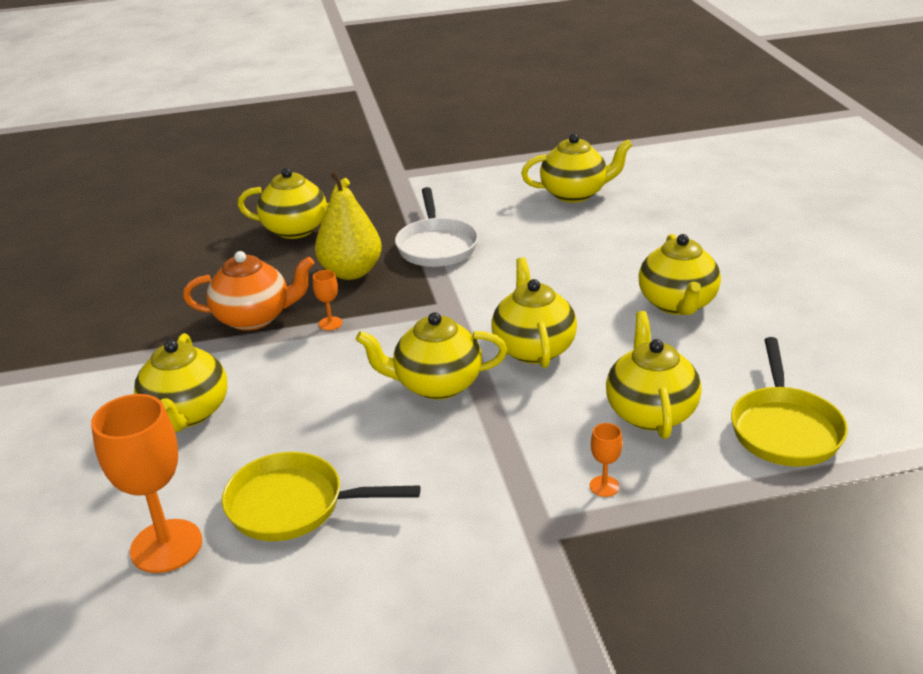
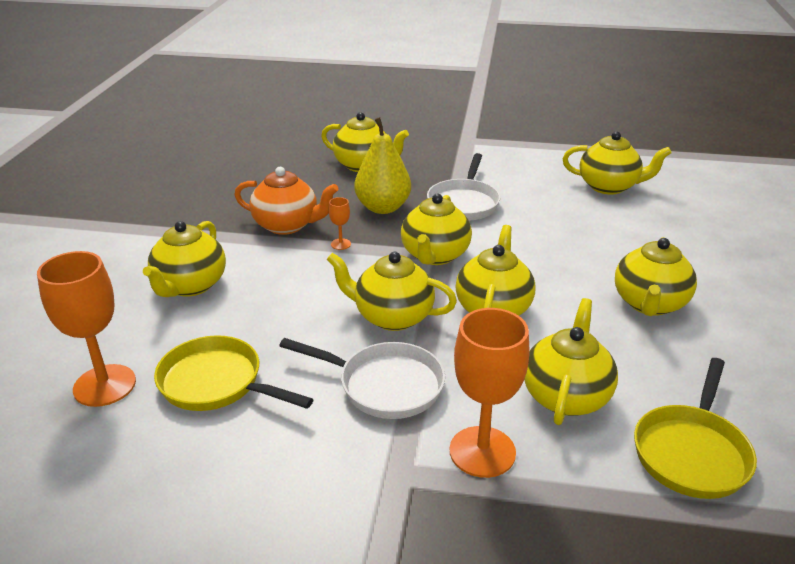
camera: 20 degrees right, 0 degrees up
(440, 310) = (434, 255): none -> yellow teapot
(472, 454) = (384, 385): none -> white pan
(604, 486) = (482, 451): orange goblet -> orange goblet, size x2.27

